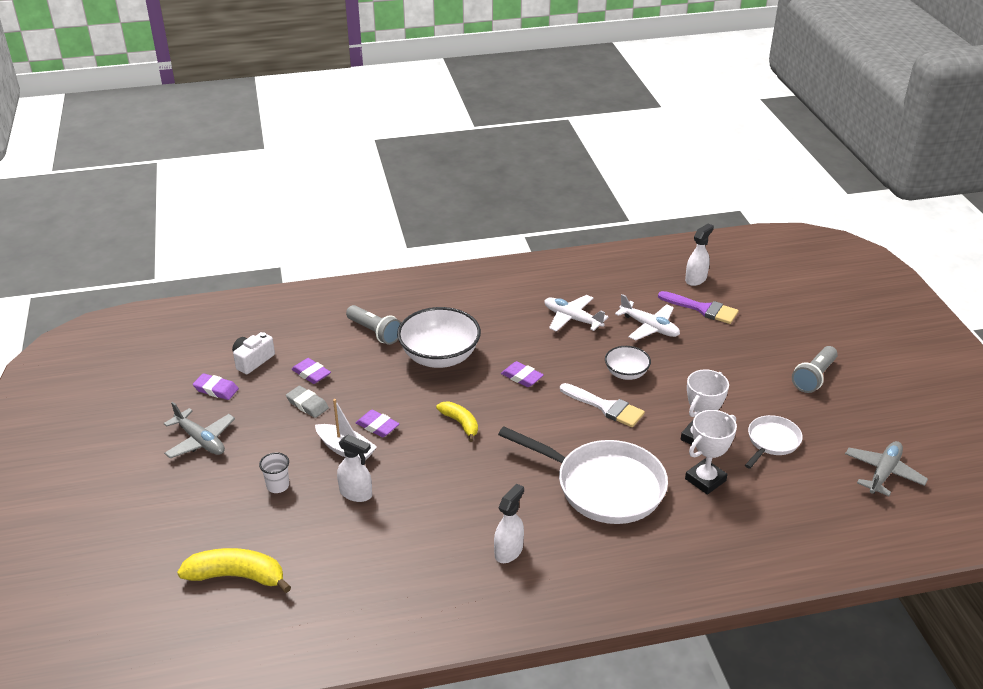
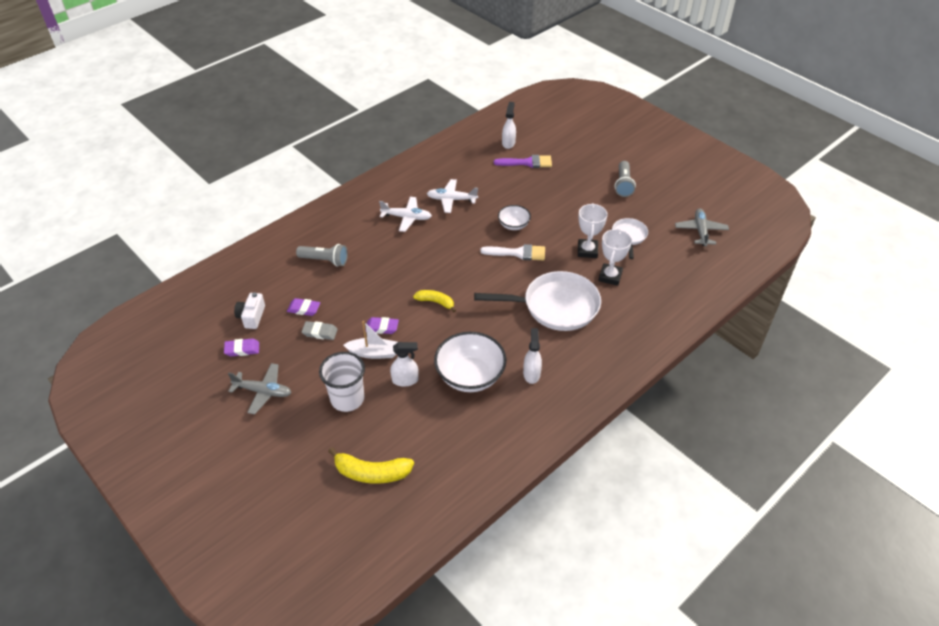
camera: 30 degrees left, 10 degrees up
(237, 576) = (371, 473): yellow banana -> yellow banana turned 150 degrees counterclockwise
(278, 486) = (347, 399): white cup -> white cup, size x1.94
(439, 357) = (385, 261): white bowl -> white bowl (470, 376)
(522, 377) = (450, 253): purple eraser -> none
(649, 327) = (504, 187): white plane -> white plane (407, 217)

